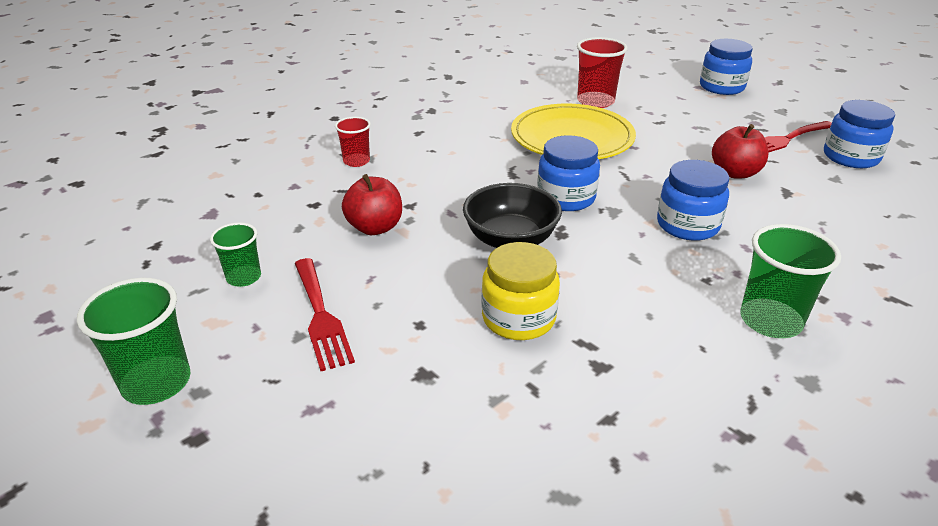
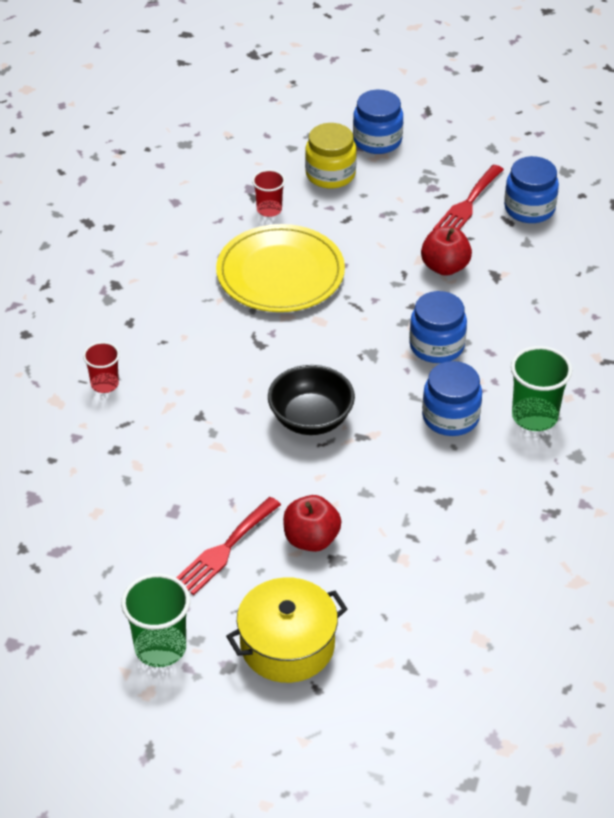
camera: 30 degrees left, 10 degrees up
(244, 277) = (131, 544): green cup -> none
(282, 445) = (287, 645): none -> yellow pot
(321, 316) = (225, 549): red fork -> red fork turned 90 degrees clockwise
(375, 227) = (191, 452): red apple -> red apple (311, 539)
(518, 318) = (367, 488): yellow jar -> yellow jar (330, 174)
(566, 198) = (324, 354): blue jar -> blue jar (450, 417)
(595, 101) = (269, 209): red cup -> red cup, size x0.61

